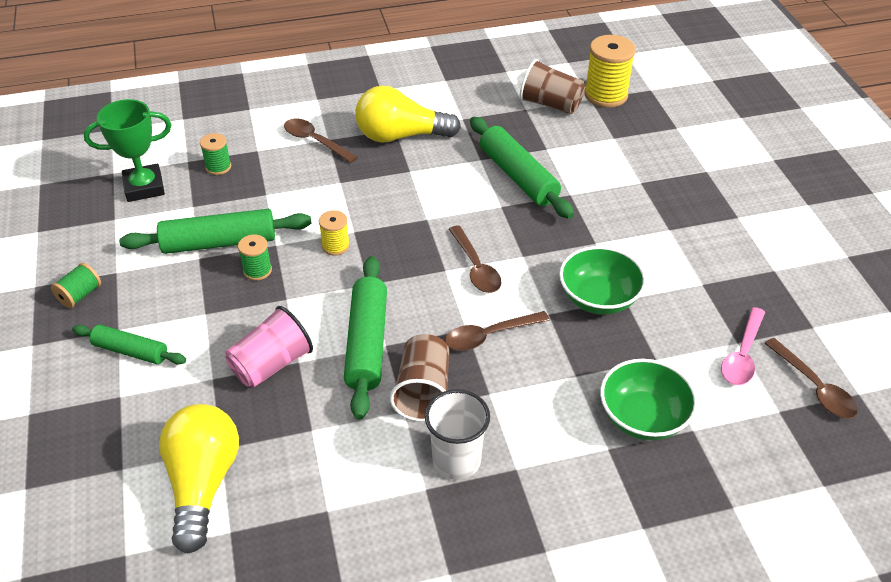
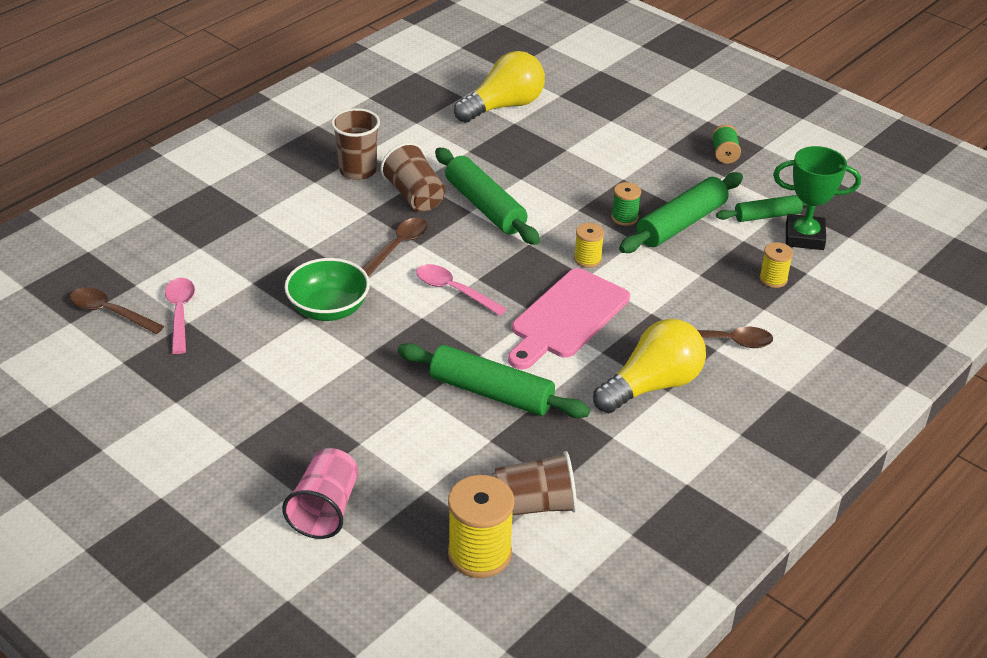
camera: 145 degrees right, 5 degrees down
(130, 351) = (640, 141): green rolling pin -> green rolling pin (767, 215)
(144, 187) = (804, 237): green trophy -> green trophy turned 60 degrees clockwise
(203, 484) = (503, 106): yellow light bulb -> yellow light bulb turned 90 degrees counterclockwise
(218, 167) = (773, 279): green spool -> yellow spool
(271, 364) = (537, 170): pink cup -> pink cup (325, 509)
(407, 205) = (567, 317): none -> pink cutting board
(456, 460) = (358, 171): white cup -> brown cup
(476, 267) = (454, 291): brown spoon -> pink spoon
(643, 417) = (242, 241): green bowl -> none

